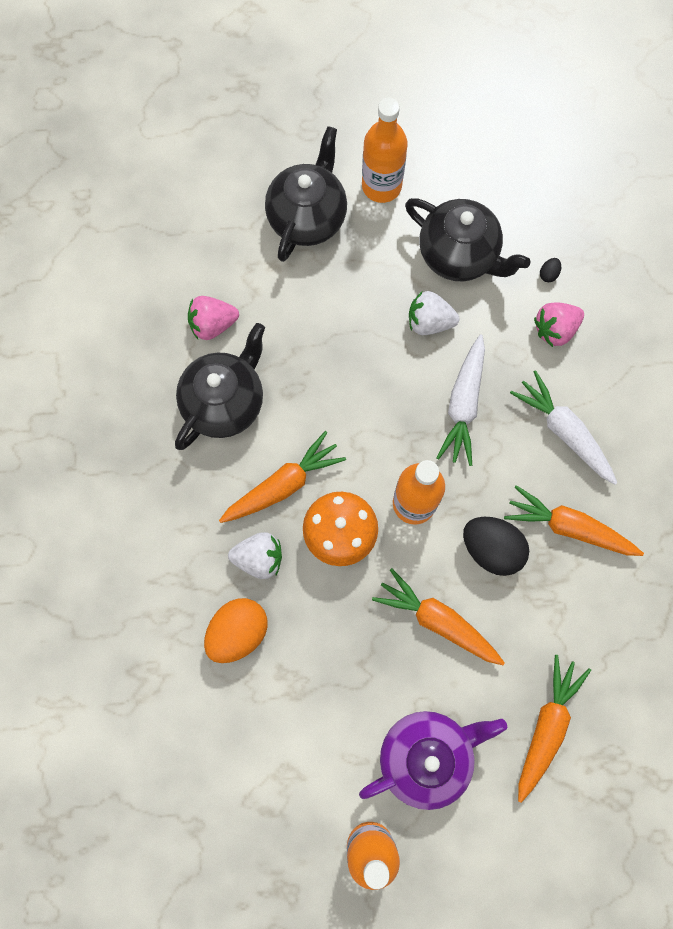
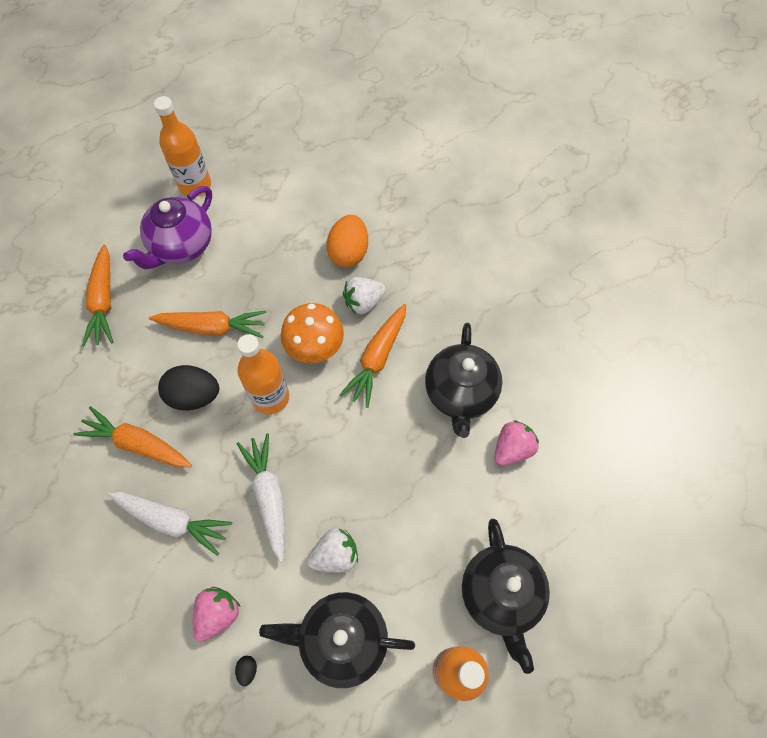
camera: 150 degrees right, 10 degrees down
(569, 527) = (137, 444): orange carrot -> orange carrot turned 150 degrees counterclockwise

